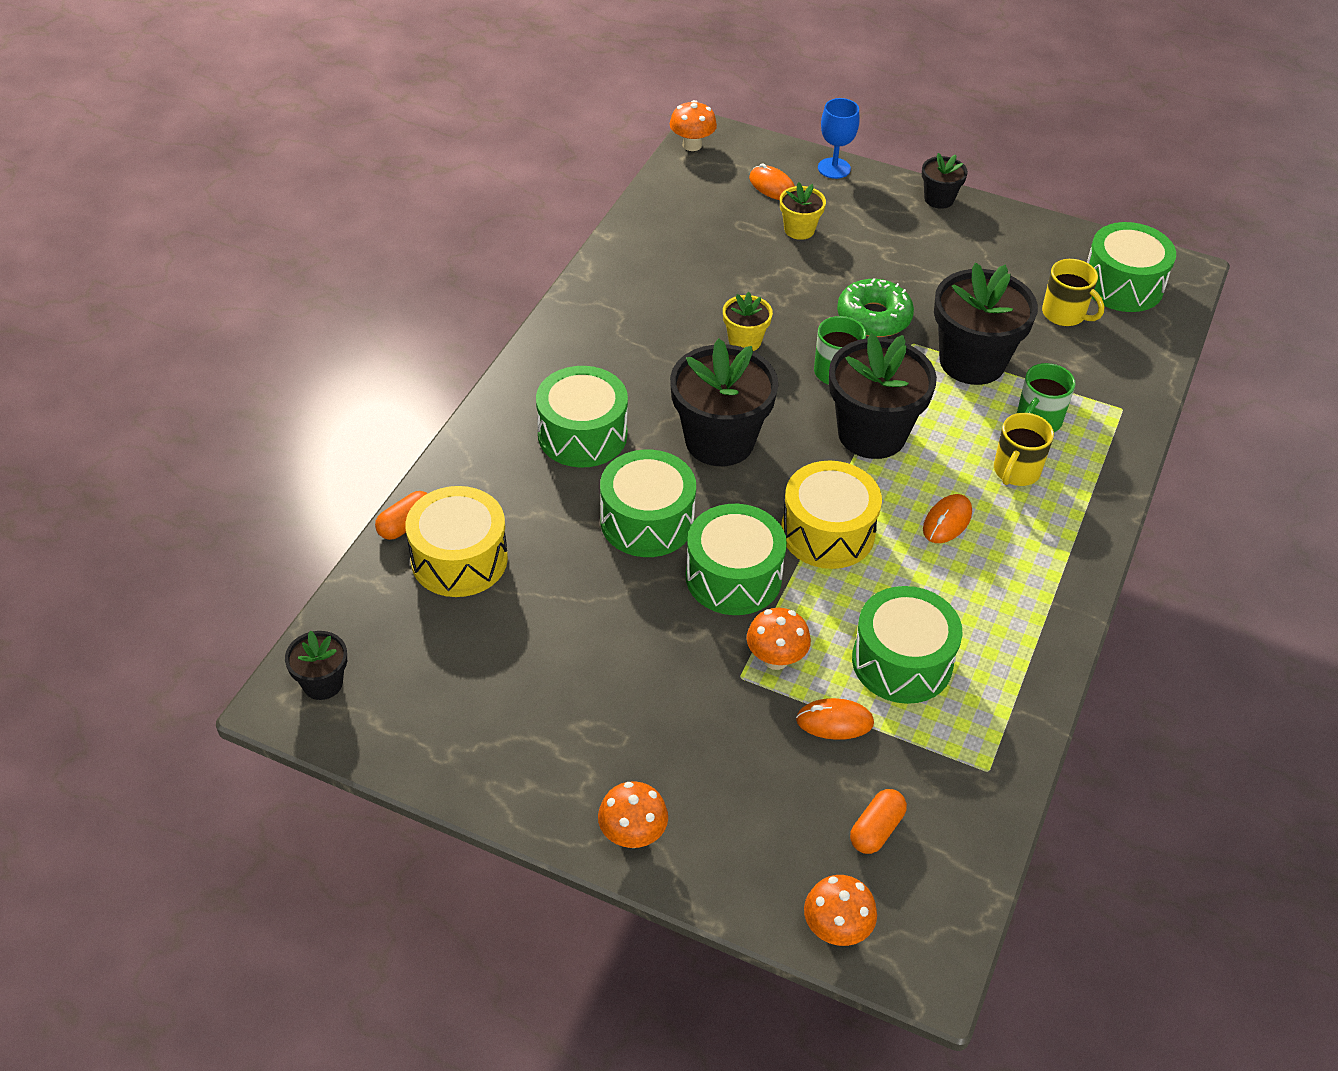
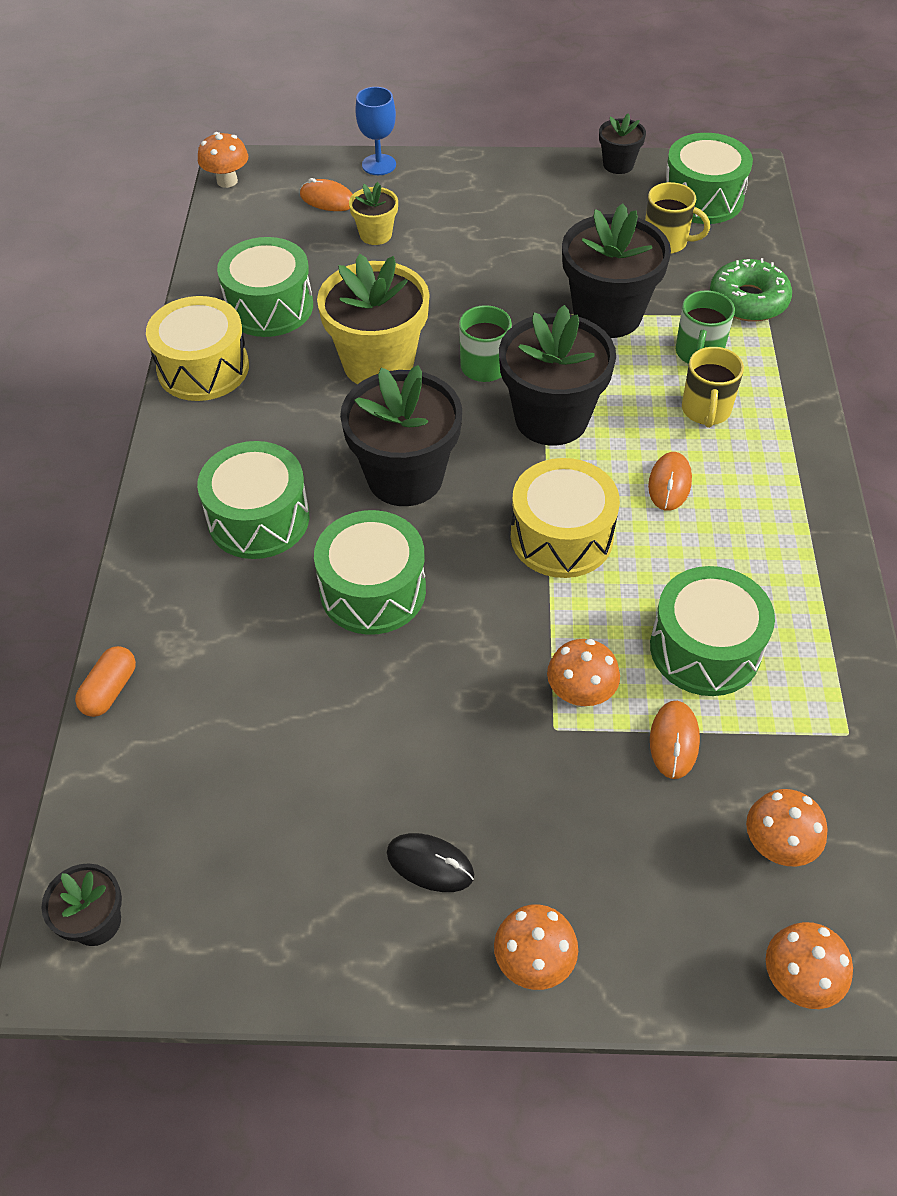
camera: 20 degrees left, 5 degrees up
(459, 559) = (189, 708): yellow drum -> yellow drum (203, 368)
(588, 737) = (430, 864): none -> black mouse
(733, 577) = (492, 619): green drum -> green drum (269, 307)
(745, 341) = (378, 363): yellow flower pot -> yellow flower pot, size x1.99
(834, 722) = (674, 741): orange mouse -> orange mouse turned 60 degrees counterclockwise
(873, 317) = (492, 300): green donut -> green donut (748, 300)
(876, 829) = (777, 846): orange capsule -> orange mushroom
(939, 199) = (493, 166): black flower pot -> black flower pot (618, 165)

